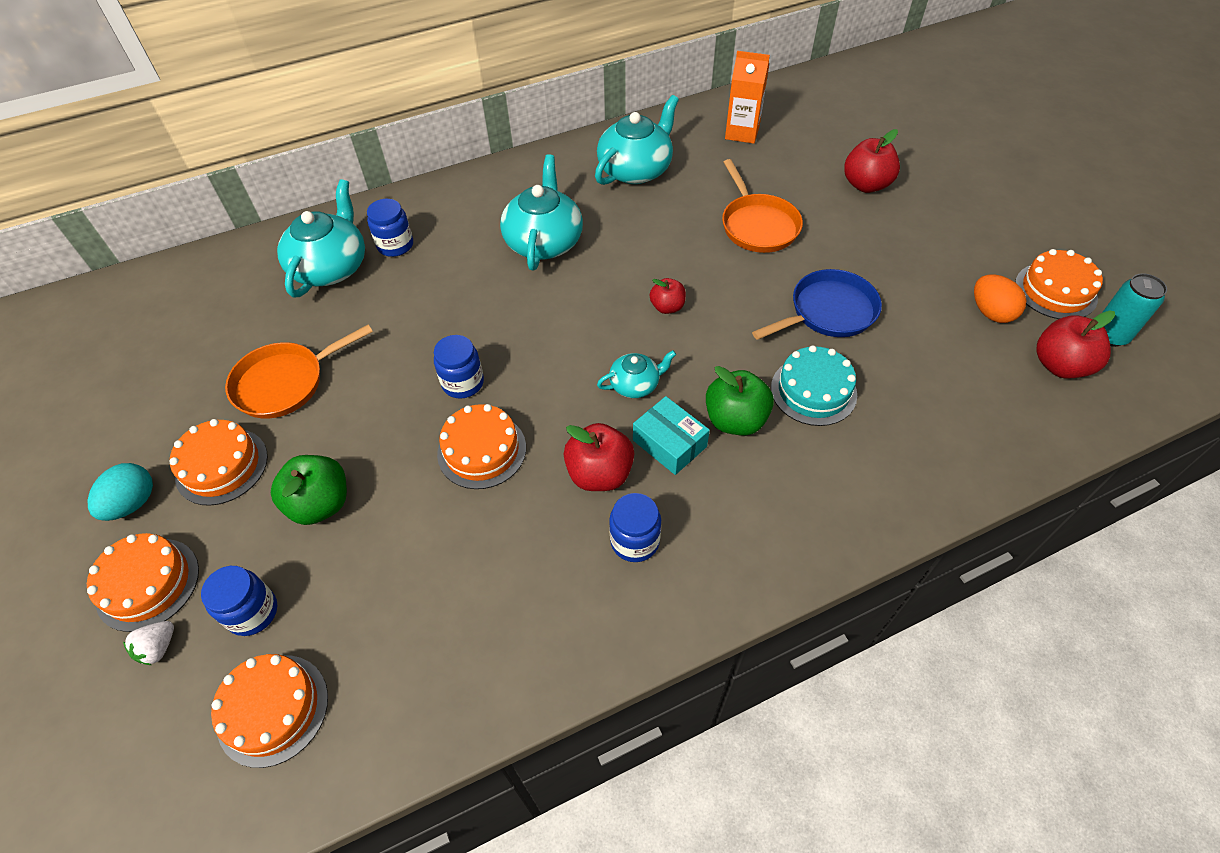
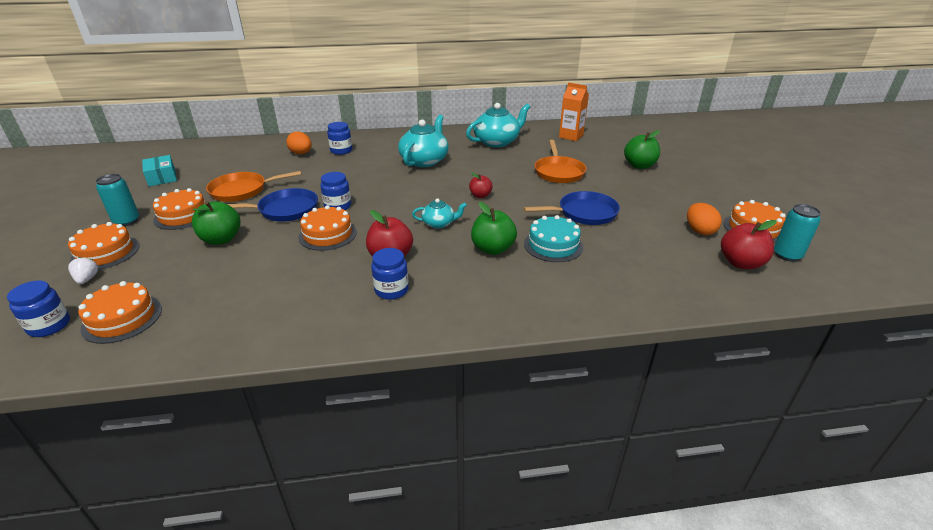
camera: 15 degrees right, 20 degrees down
(133, 503) = (127, 221): turquoise egg -> turquoise can
(158, 648) = (87, 279): white strawberry -> white strawberry turned 120 degrees clockwise
(252, 612) = (148, 275): blue jar -> blue jar (49, 326)
(331, 267) = (301, 153): turquoise teapot -> orange egg
(383, 412) = (284, 210): none -> blue pan
(669, 443) = (443, 251): turquoise box -> turquoise box (162, 177)
(866, 185) = (639, 165): red apple -> green apple

